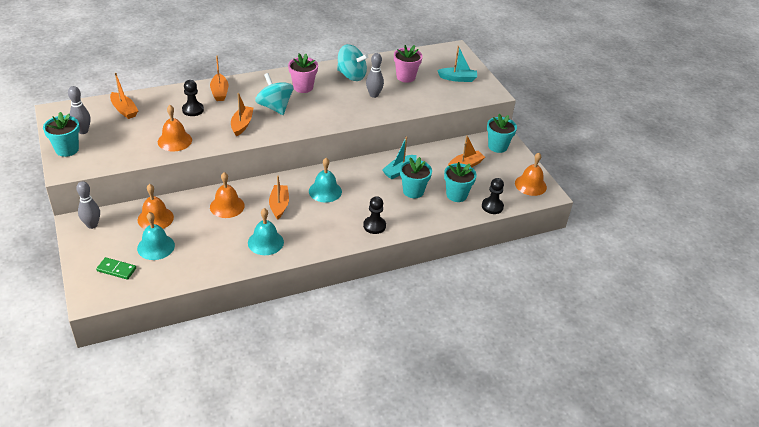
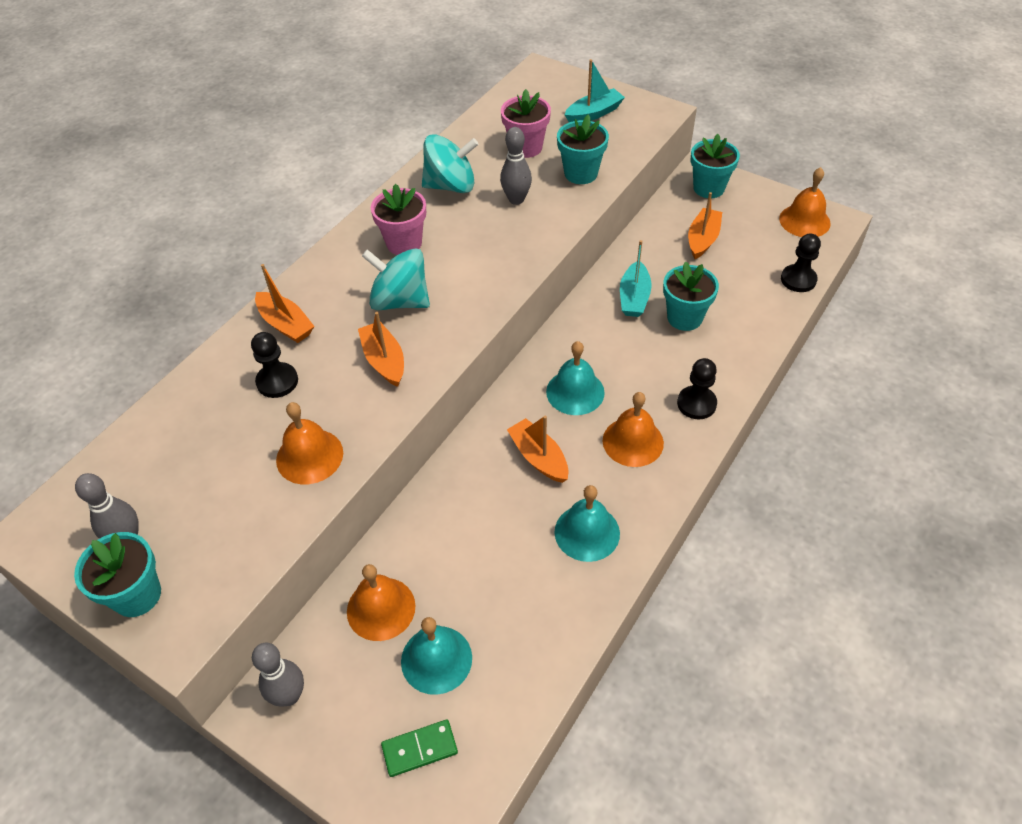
camera: 30 degrees left, 10 degrees up
(124, 110) = (159, 452): orange boat -> none
(227, 206) = (466, 510): orange bell -> orange bell (633, 441)
(456, 195) = (740, 289): turquoise flower pot -> turquoise flower pot (581, 173)

